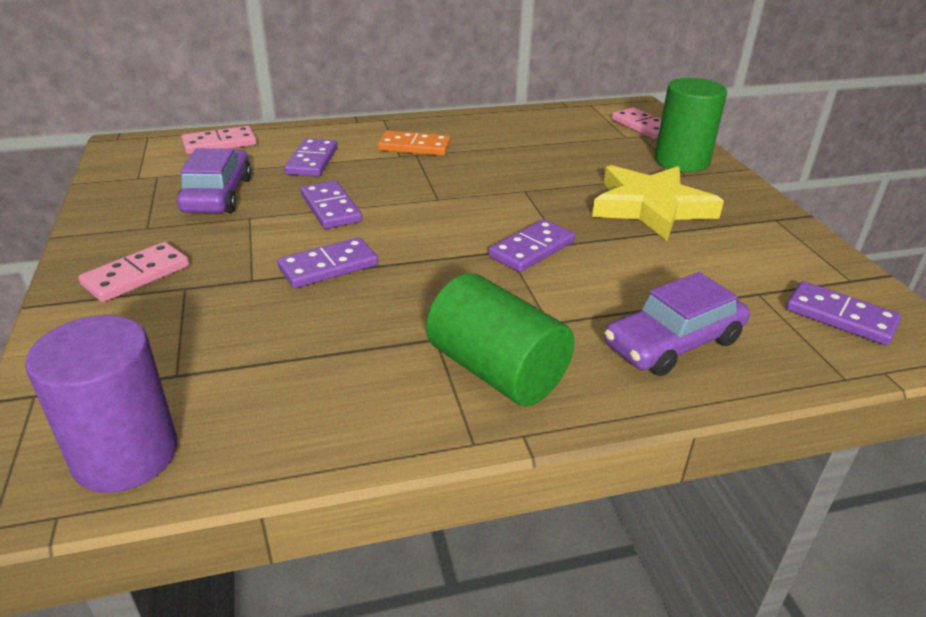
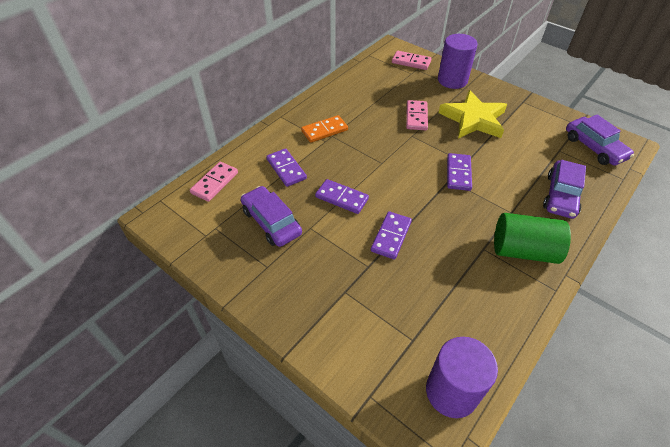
camera: 35 degrees left, 15 degrees up
(136, 275) = (311, 300): pink domino -> pink domino (416, 117)
(681, 161) = (452, 80): green cylinder -> purple cylinder
(840, 316) = (594, 147): purple domino -> purple car

